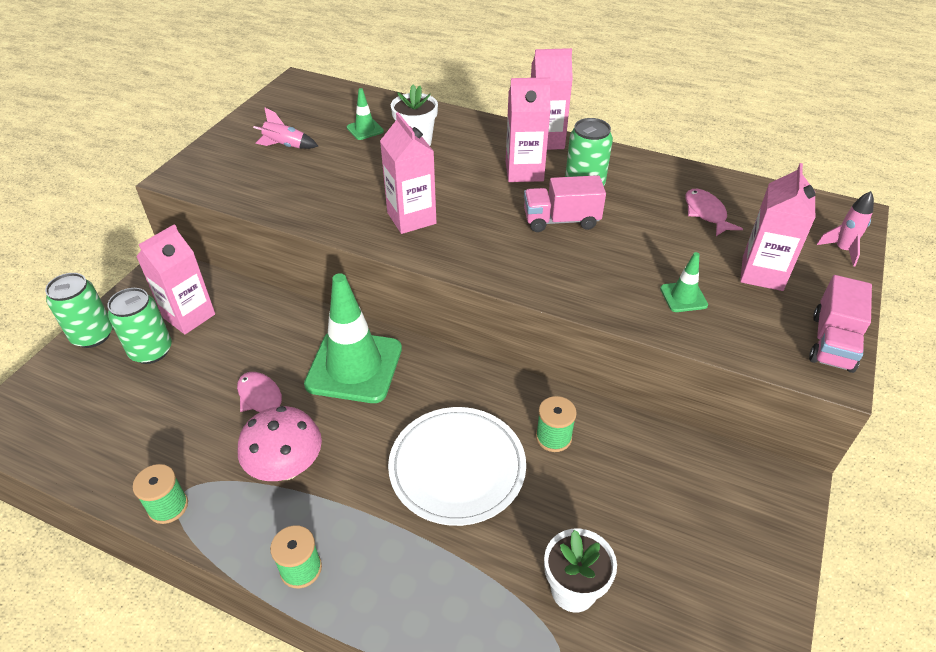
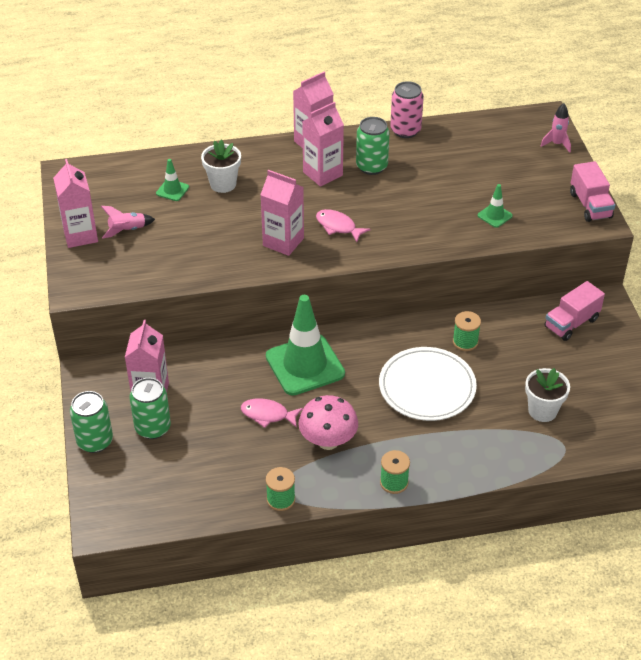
camera: 35 degrees left, 0 degrees up
(561, 220) = (381, 199): pink truck -> pink truck (571, 323)
(658, 165) = (405, 130): none -> pink can
(706, 213) = (463, 153): pink fish -> pink fish (338, 226)
(762, 273) = (525, 180): pink carton -> pink carton (80, 235)

